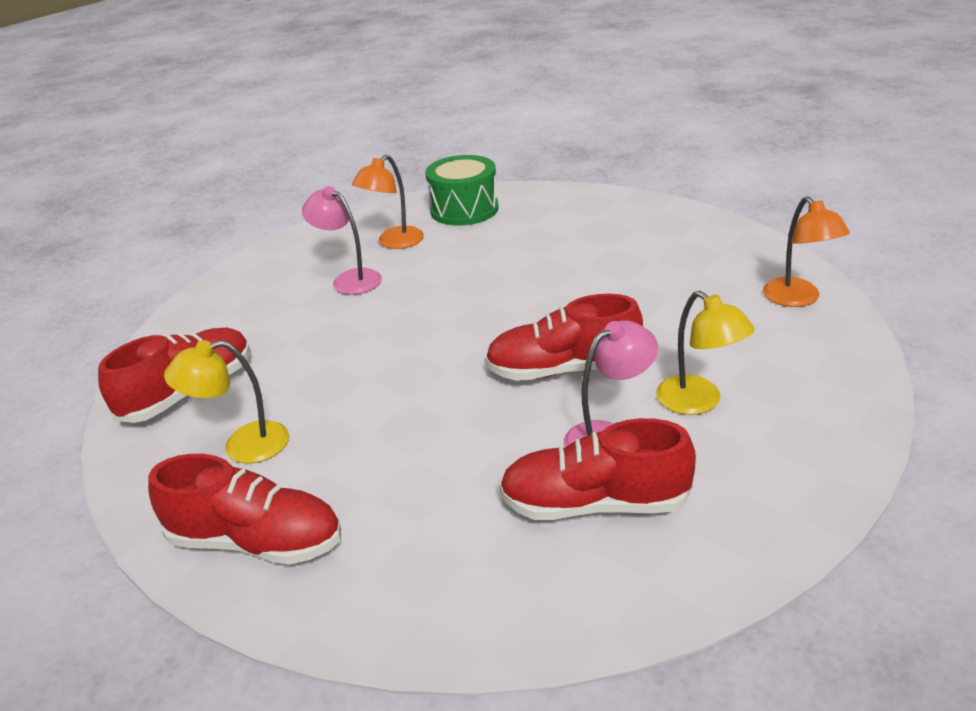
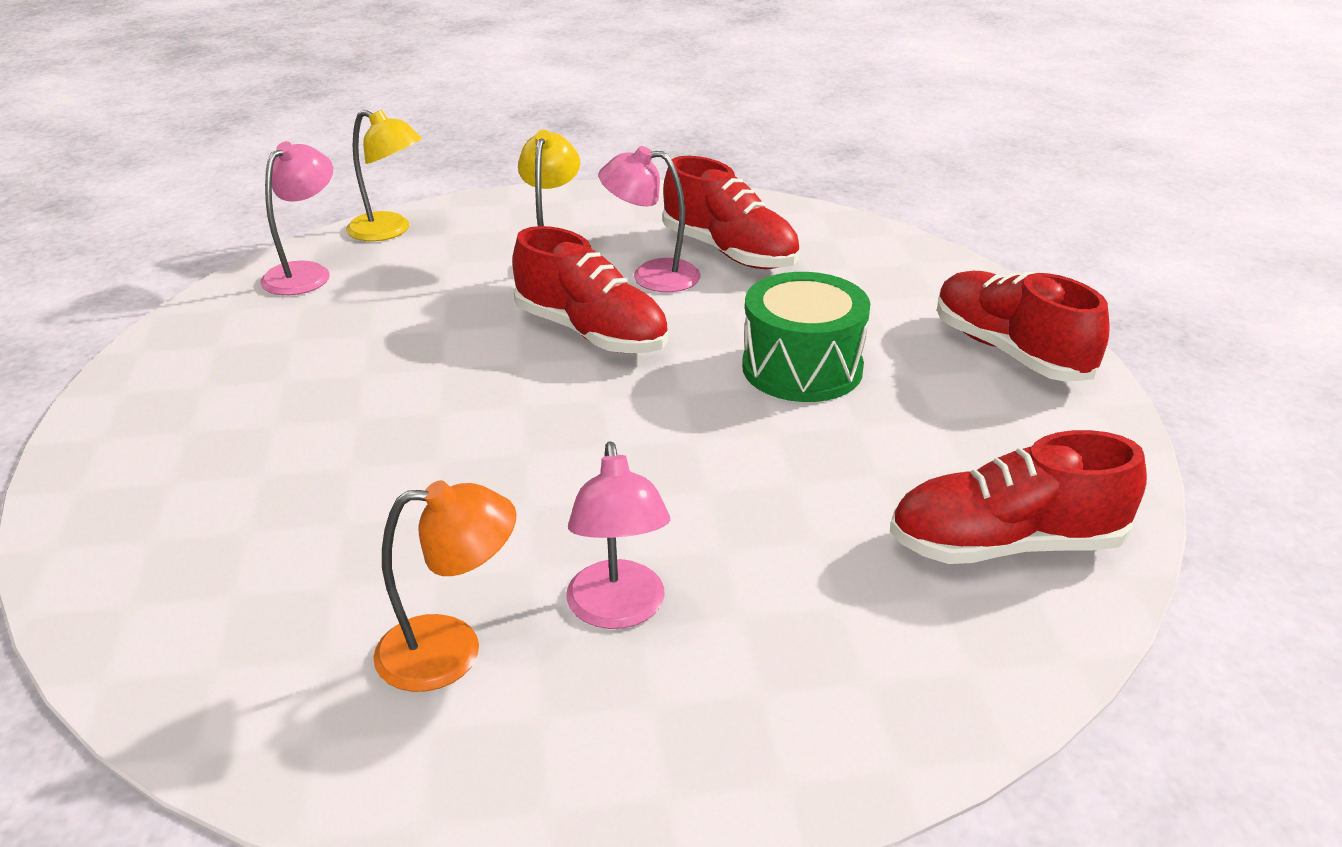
camera: 140 degrees left, 0 degrees up
(242, 446) = (974, 436): yellow lamp -> yellow lamp (389, 231)
(464, 209) = (237, 650): green drum -> green drum (802, 368)
(798, 299) = (305, 273): orange lamp -> pink lamp

